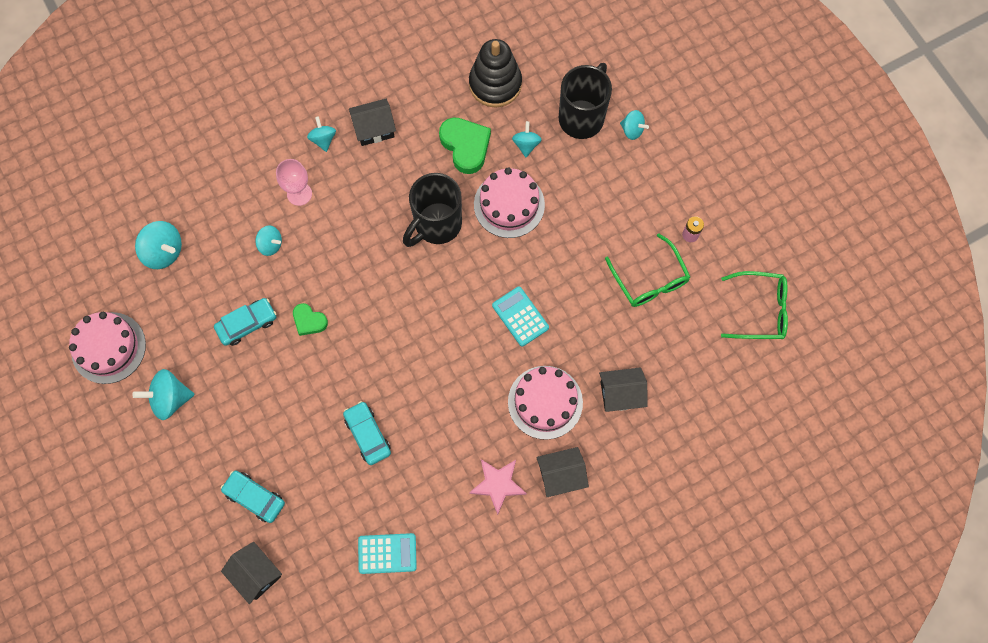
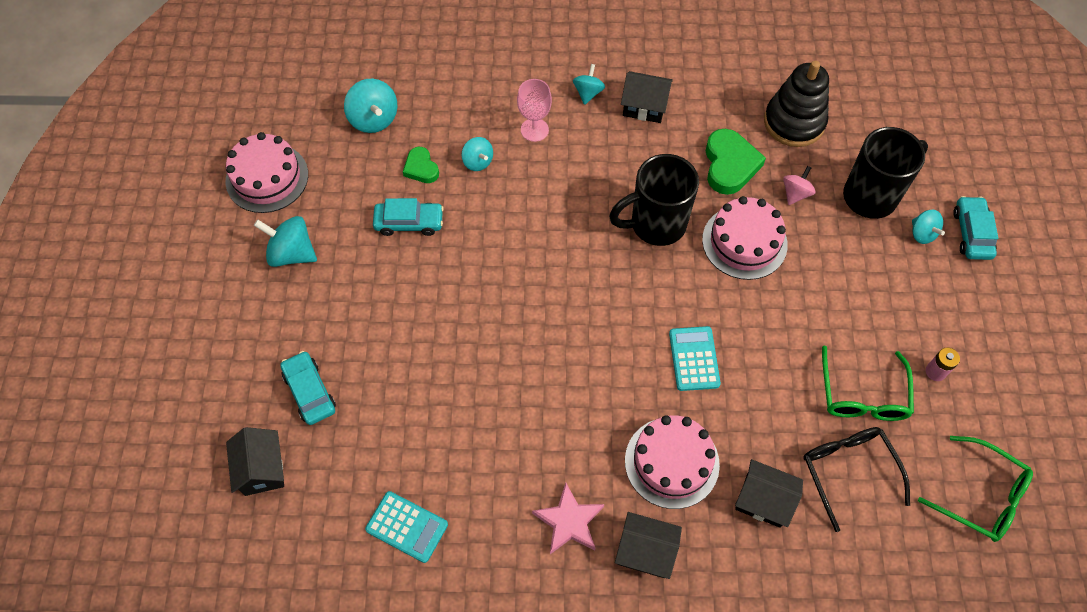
camera: 30 degrees right, 10 degrees down
(309, 321) = (471, 250): green heart -> green heart (421, 168)
(368, 435) = (461, 392): turquoise car -> turquoise car (972, 233)
(526, 144) = (795, 193): turquoise spinning top -> pink spinning top
(666, 341) = (848, 471): none -> black glasses

